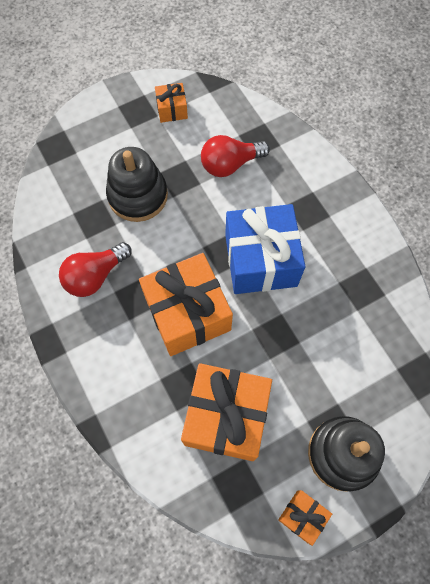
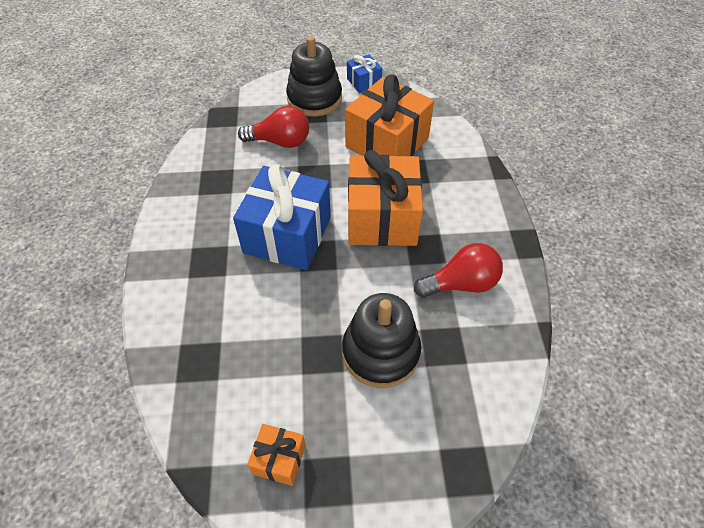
camera: 155 degrees left, 15 degrees down
(230, 164) = (253, 345): red light bulb -> red light bulb (280, 142)
(302, 516) = (364, 82): orange gift -> blue gift

